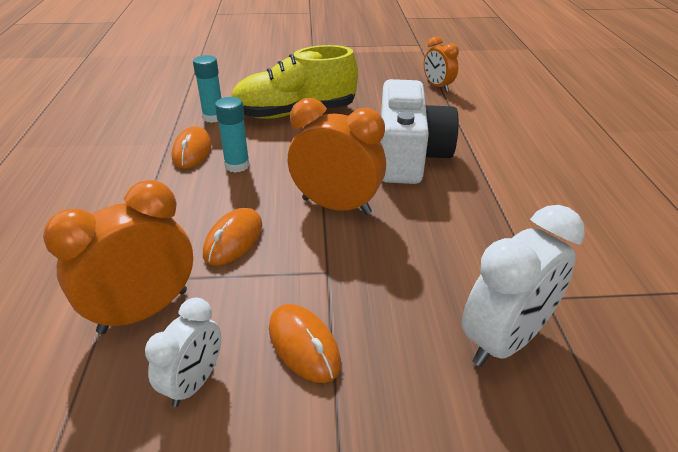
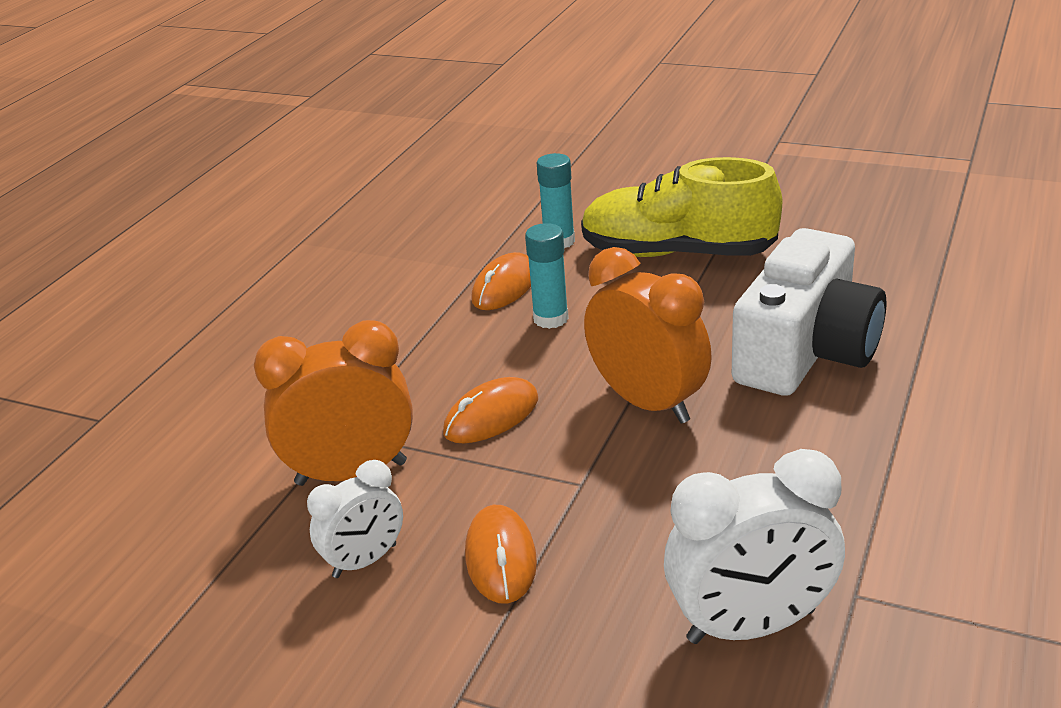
camera: 30 degrees right, 5 degrees down
(437, 86) = (943, 244): orange clock -> none

